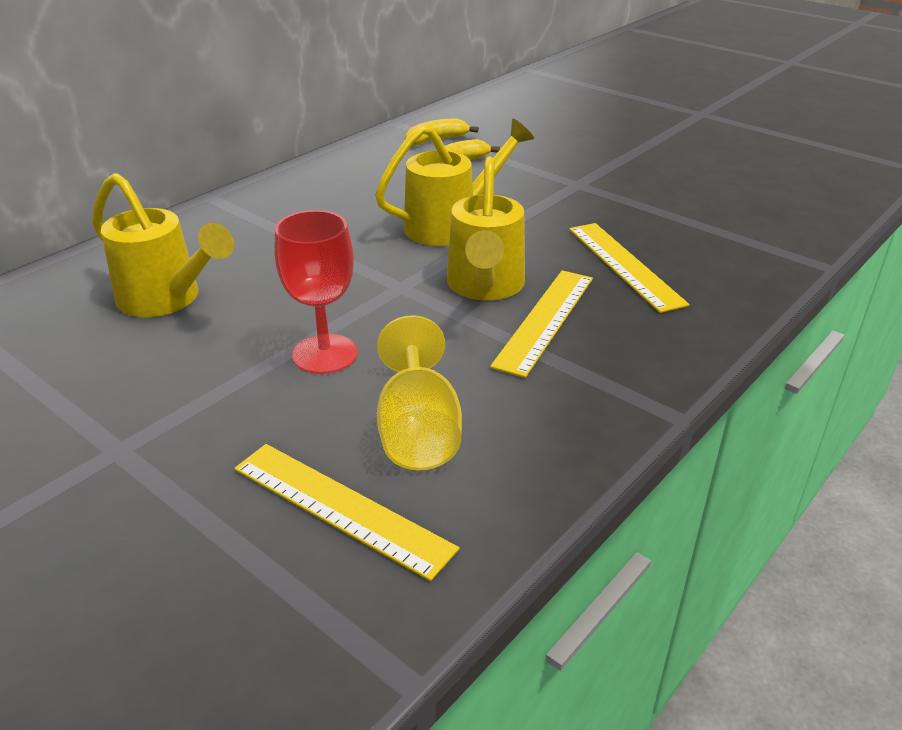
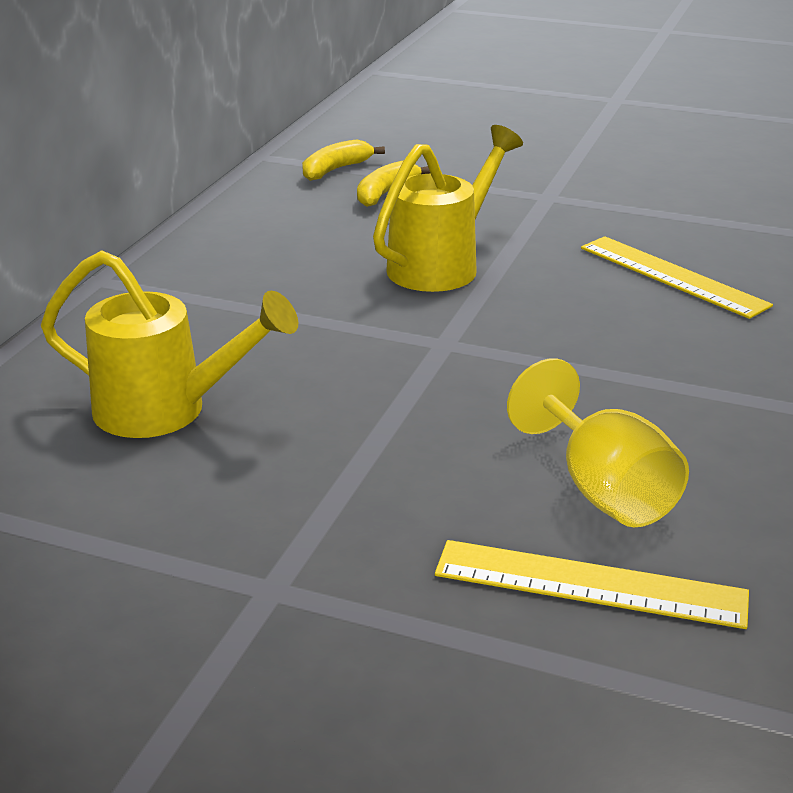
camera: 20 degrees left, 5 degrees down
(325, 354) = (424, 433): red goblet -> none
(485, 287) = (541, 326): yellow watering can -> none
(545, 320) = (638, 349): yellow ruler -> none

